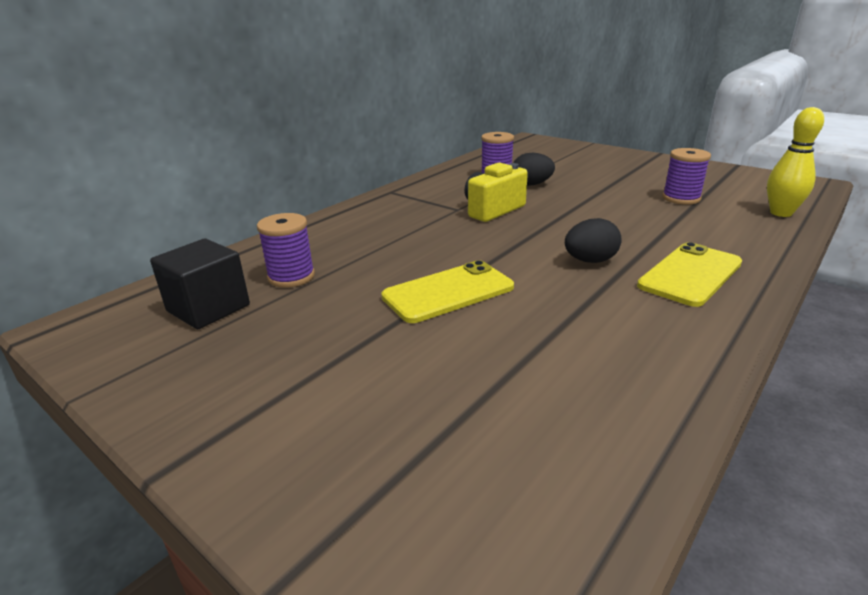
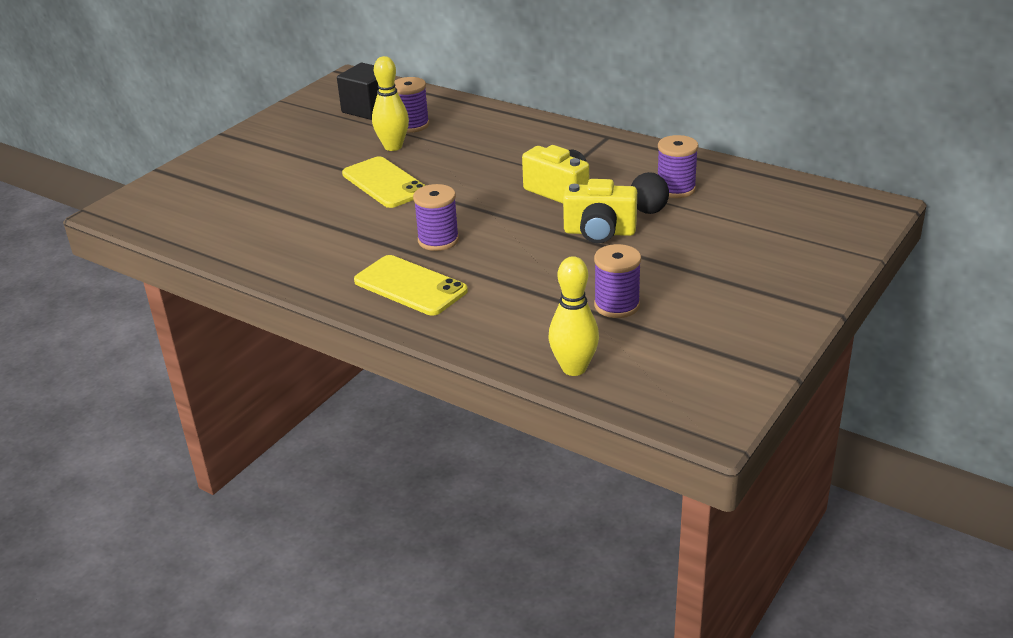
camera: 85 degrees right, 5 degrees up
(347, 288) = (393, 147): none -> yellow bowling pin
(567, 199) = (599, 232): none -> yellow camera
(590, 261) = (438, 240): black egg -> purple spool

